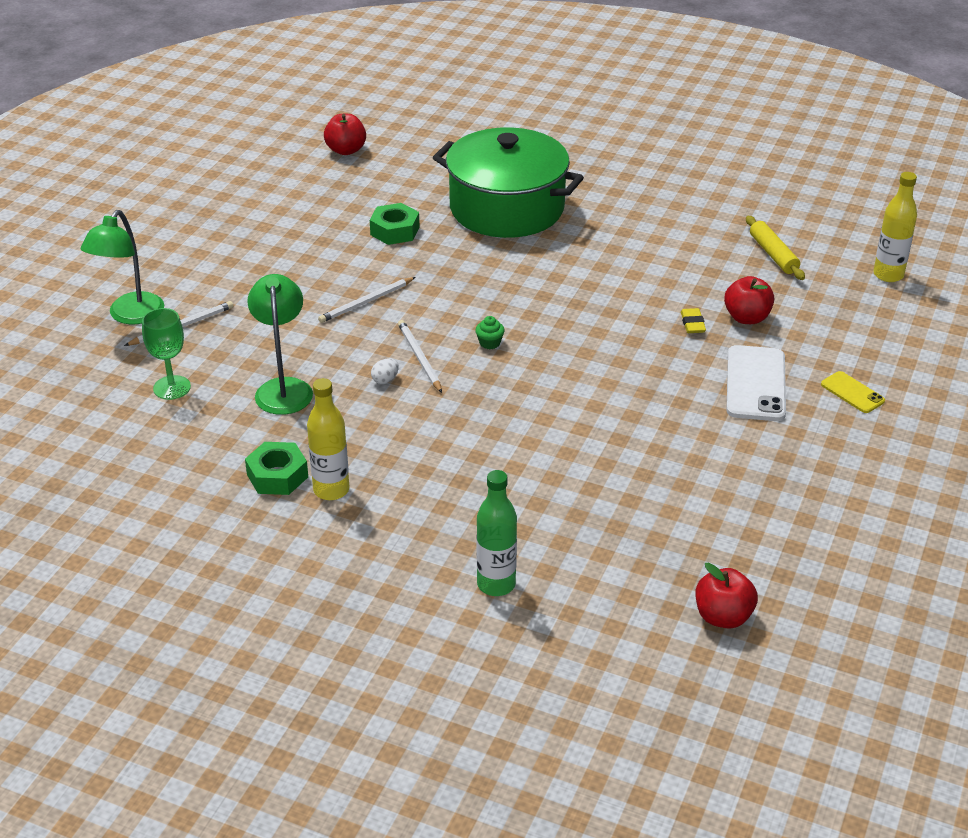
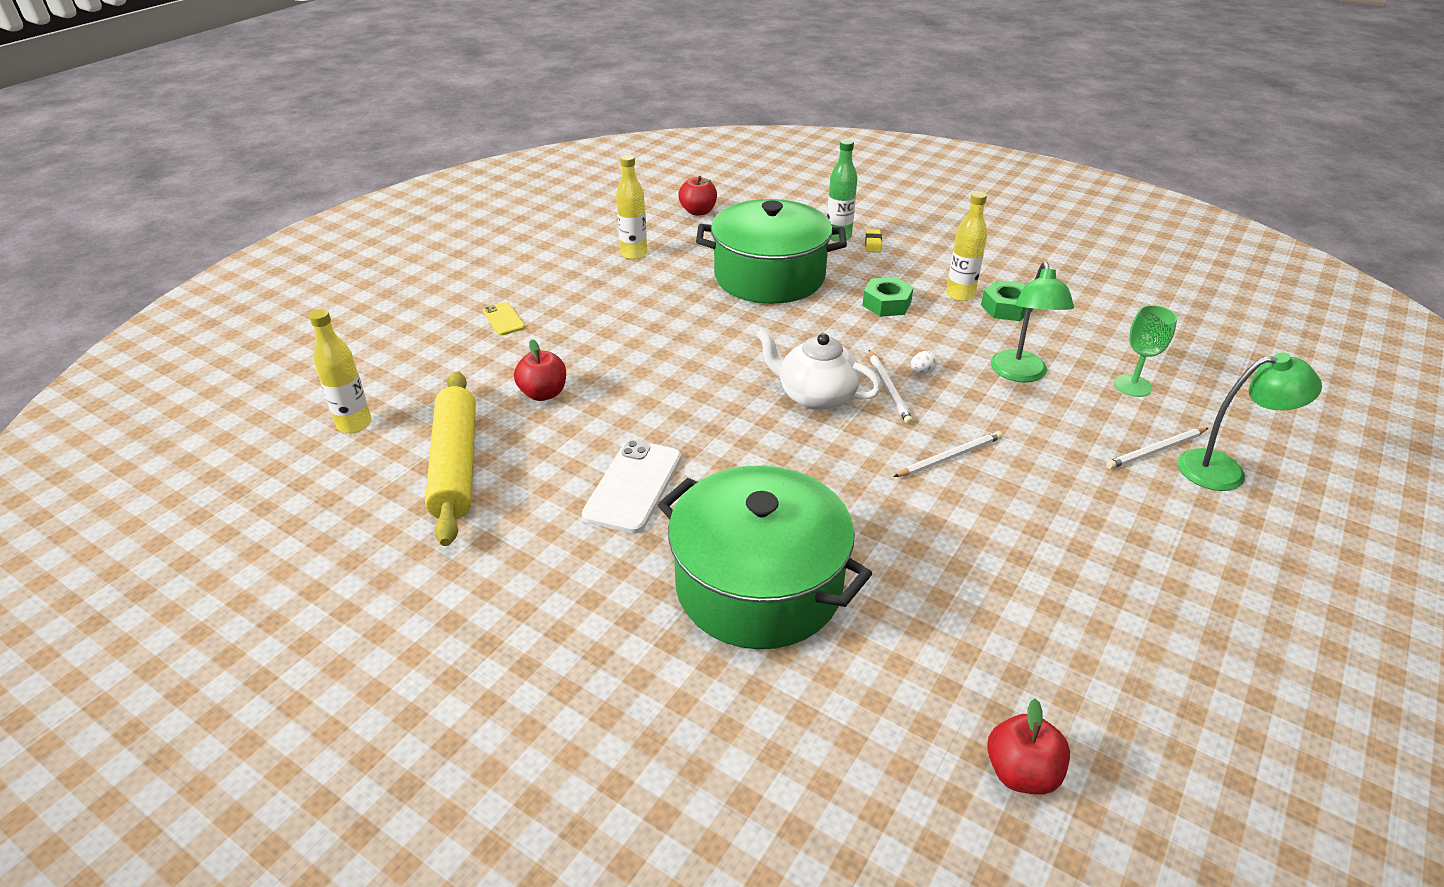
camera: 170 degrees left, 0 degrees up
(130, 316) = (1224, 470): green lamp -> green lamp turned 60 degrees clockwise
(395, 231) = (921, 562): green nut -> green nut (886, 304)
(489, 343) = (816, 396): green cupcake -> white teapot
(575, 493) = (769, 276): none -> green pot
(692, 324) = (602, 393): yellow eraser -> yellow eraser (873, 243)
(756, 384) = (580, 334): white phone -> white phone (633, 486)
(769, 512) = (634, 254): none -> yellow bottle
(773, 254) = (455, 465): yellow rolling pin -> yellow rolling pin, size x1.82

